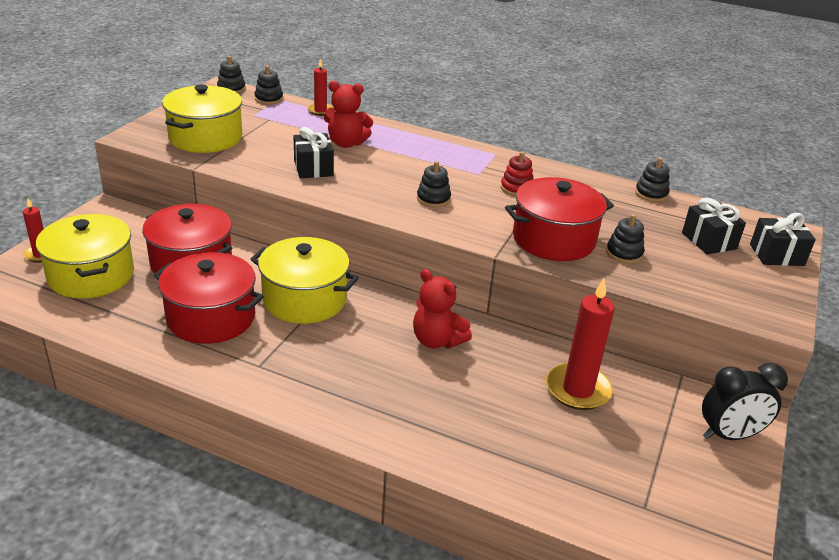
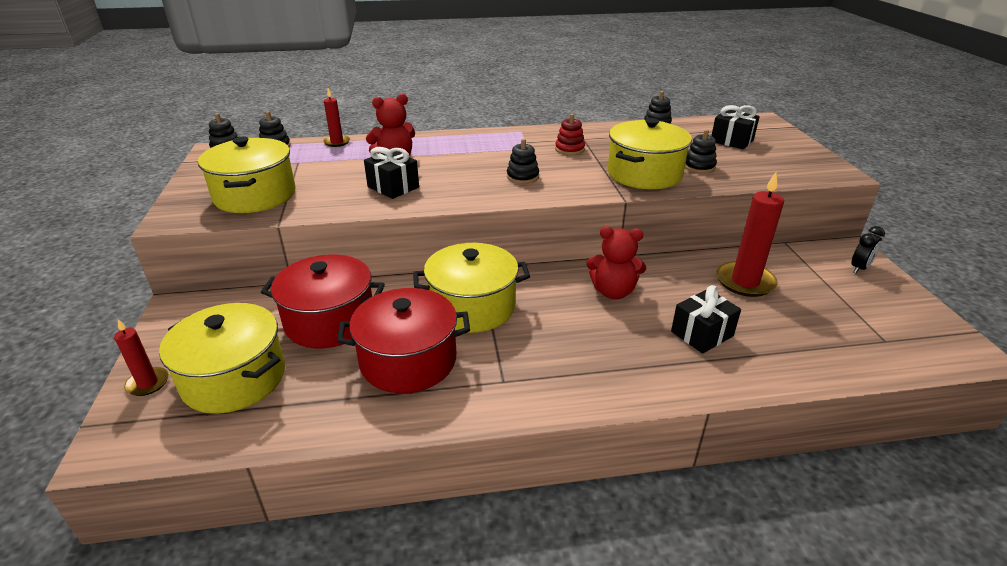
camera: 30 degrees left, 0 degrees up
(553, 239) = (644, 174): red pot -> yellow pot
(729, 435) = (859, 268): black clock -> black clock, size x0.61
(776, 255) = (777, 136): black gift -> black gift (702, 334)

